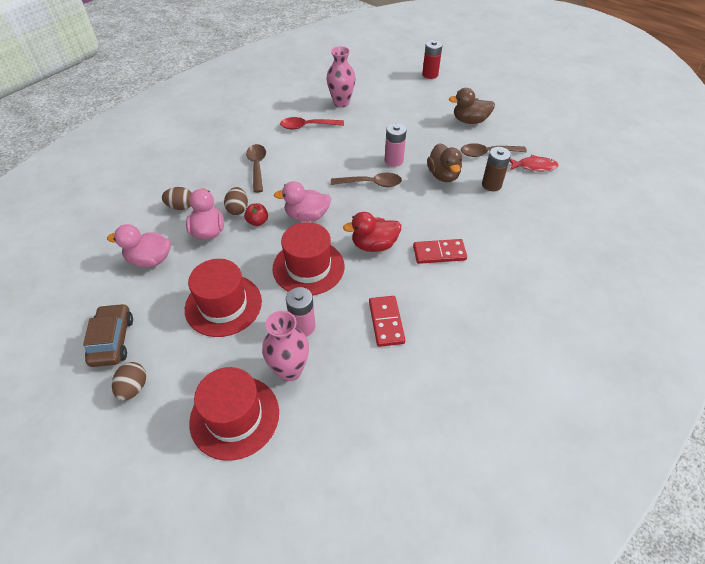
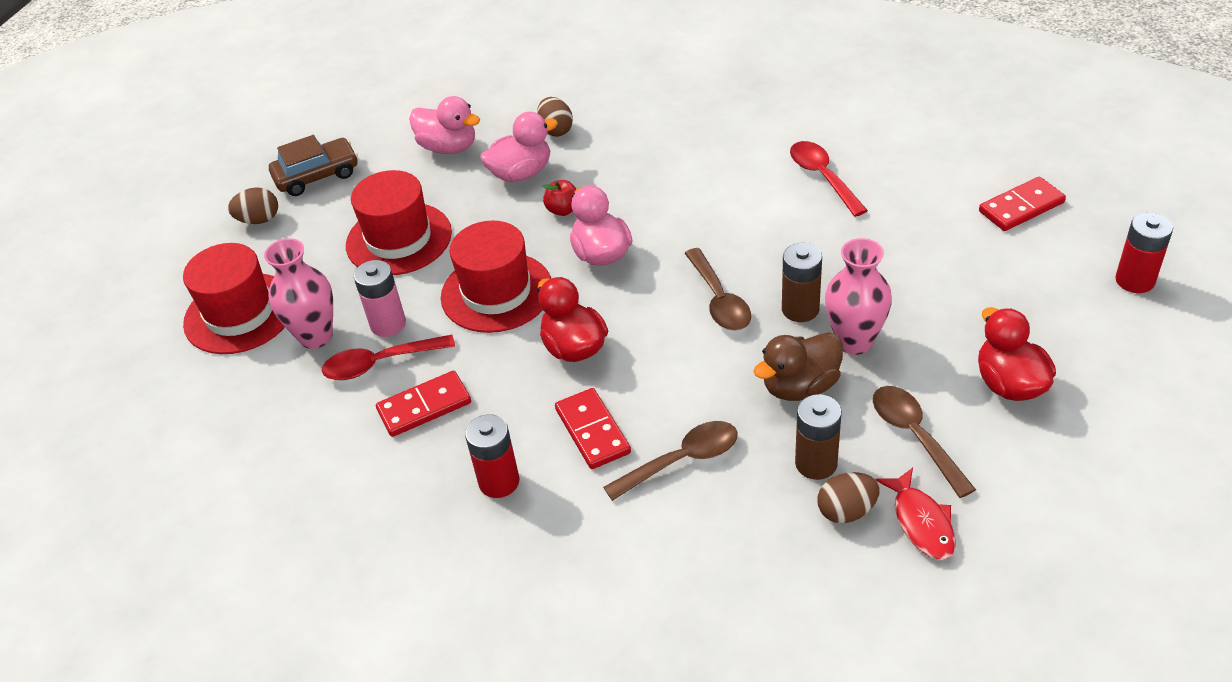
camera: 75 degrees right, 5 degrees down
(150, 260) = (448, 147): pink duck -> pink duck turned 135 degrees clockwise
(238, 209) = (578, 182): brown egg -> brown egg (846, 511)
(257, 166) = (683, 163): brown spoon -> brown spoon (682, 460)
(336, 338) = (380, 363): none -> red spoon
(341, 102) = (925, 192): pink vase -> pink vase (854, 341)
(370, 83) = (1021, 207): none -> red domino
(394, 160) = (800, 309): pink battery -> brown battery
(459, 300) = (499, 481): none -> red battery
(470, 121) = (1009, 384): brown duck -> red duck

